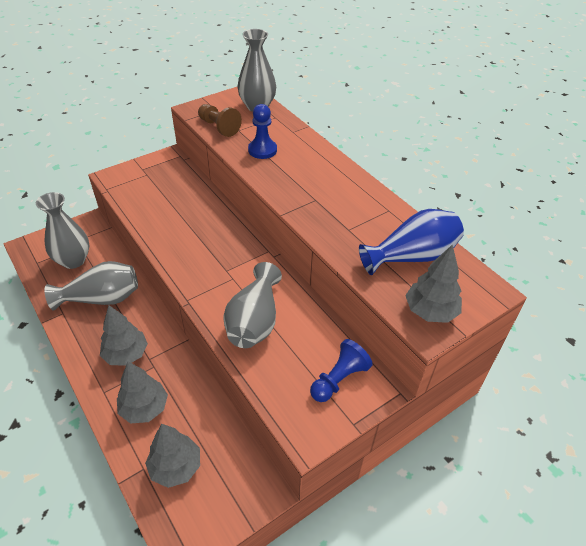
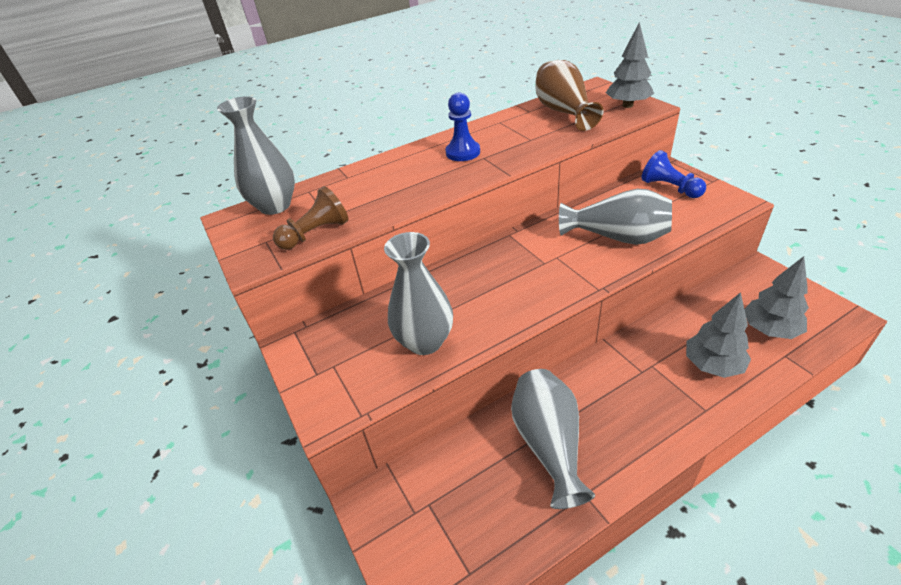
camera: 80 degrees left, 5 degrees down
(73, 260) = (466, 505): grey vase -> grey vase (425, 341)
(126, 354) = (642, 396): grey tree -> none
(262, 150) = (382, 195): blue pawn -> blue pawn (463, 152)
(412, 257) = (564, 112): blue vase -> brown vase

